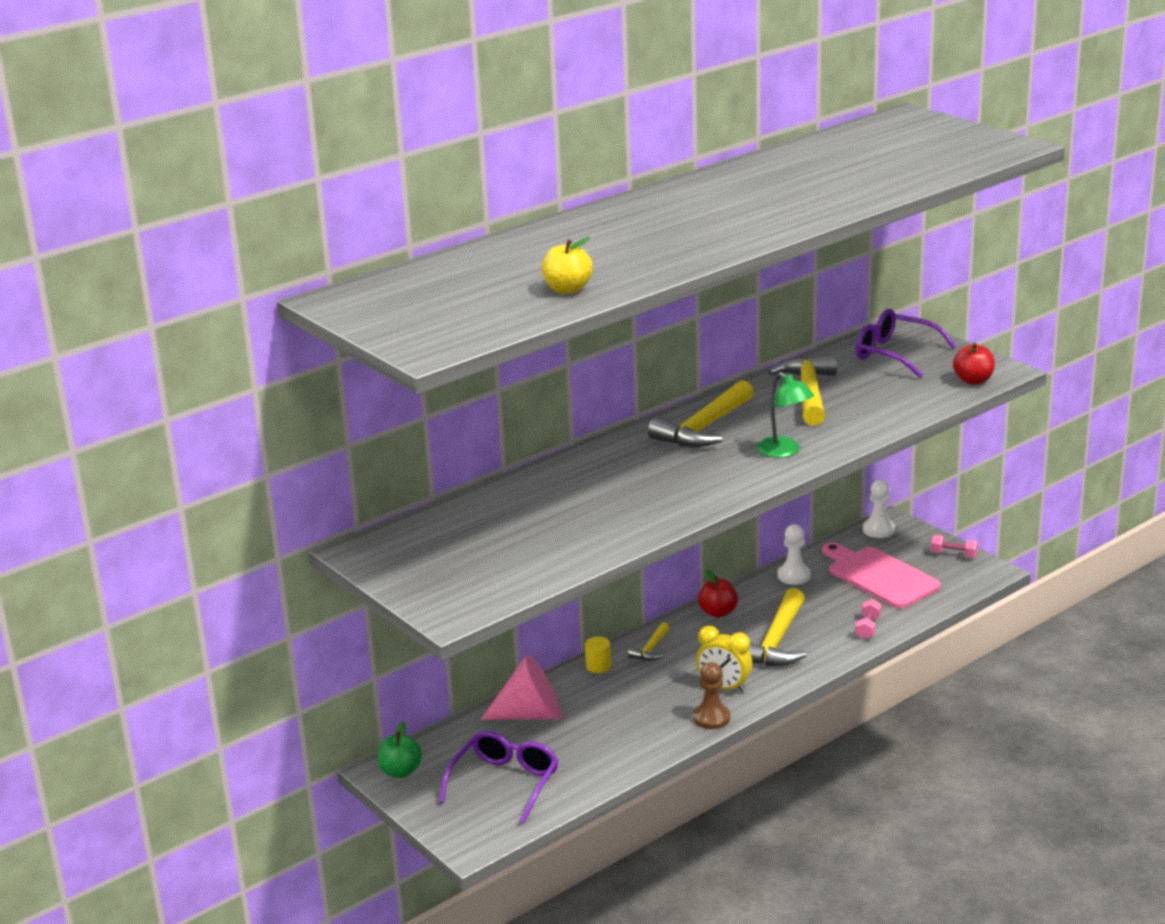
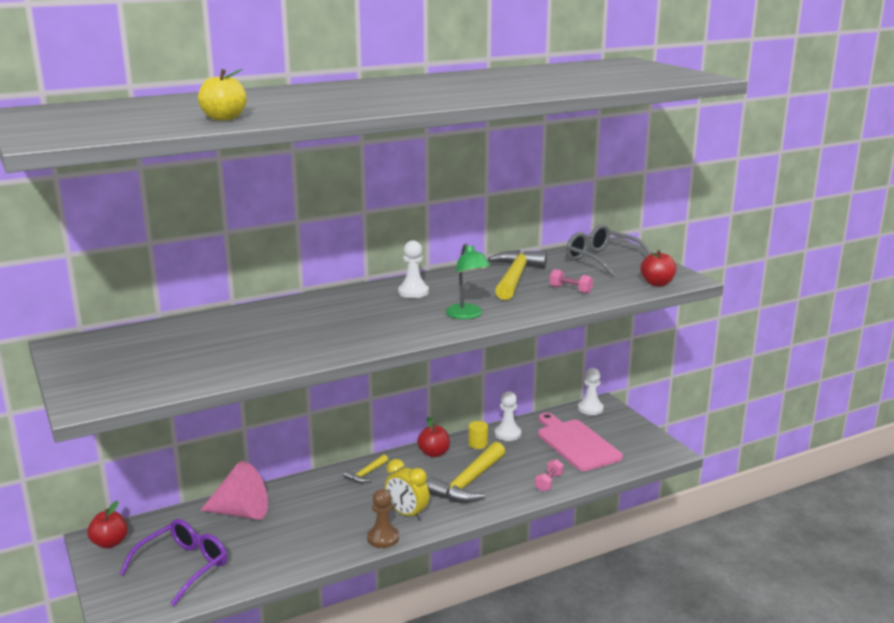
camera: 10 degrees right, 5 degrees down
(400, 771) = (110, 543): green apple -> red apple
(598, 666) = (317, 481): yellow cylinder -> yellow cylinder (478, 444)
(703, 428) = (413, 292): yellow hammer -> white pawn
(895, 354) = (602, 260): purple glasses -> grey glasses
(953, 555) = (643, 435): pink dumbbell -> pink dumbbell (570, 290)

